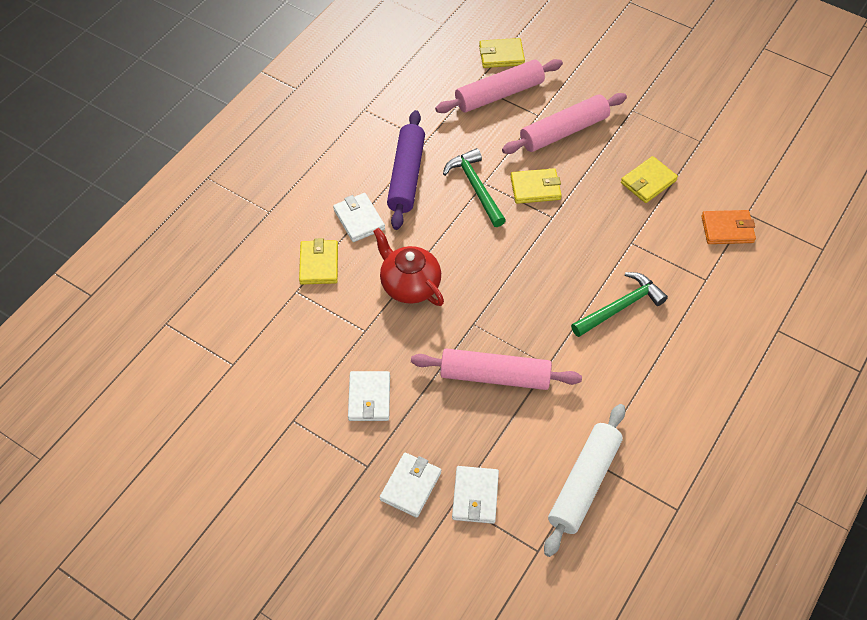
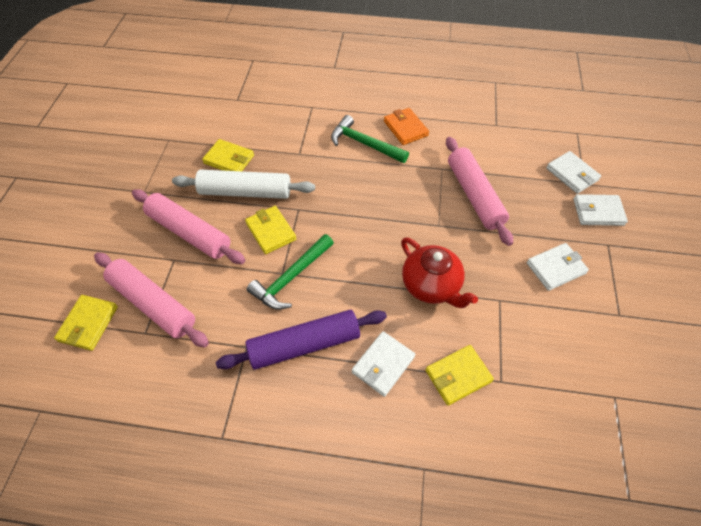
camera: 115 degrees left, 0 degrees up
(409, 285) = (431, 286): red teapot -> red teapot turned 60 degrees counterclockwise
(475, 496) = (572, 174): white wallet -> white wallet turned 75 degrees clockwise
(501, 55) = (88, 324): yellow wallet -> yellow wallet turned 45 degrees clockwise
(584, 483) = (515, 125): white rolling pin -> white rolling pin (245, 192)
(727, 229) = (258, 106): orange wallet -> orange wallet (405, 128)

